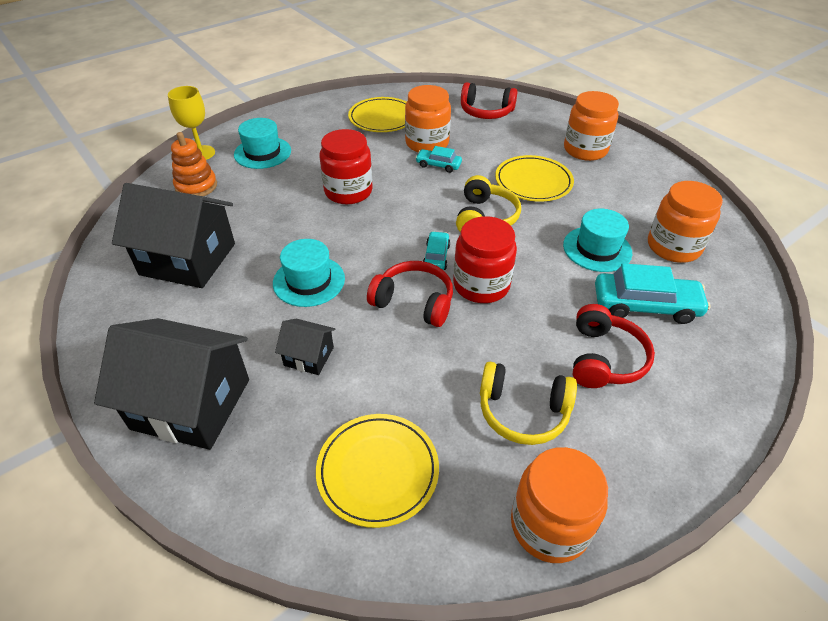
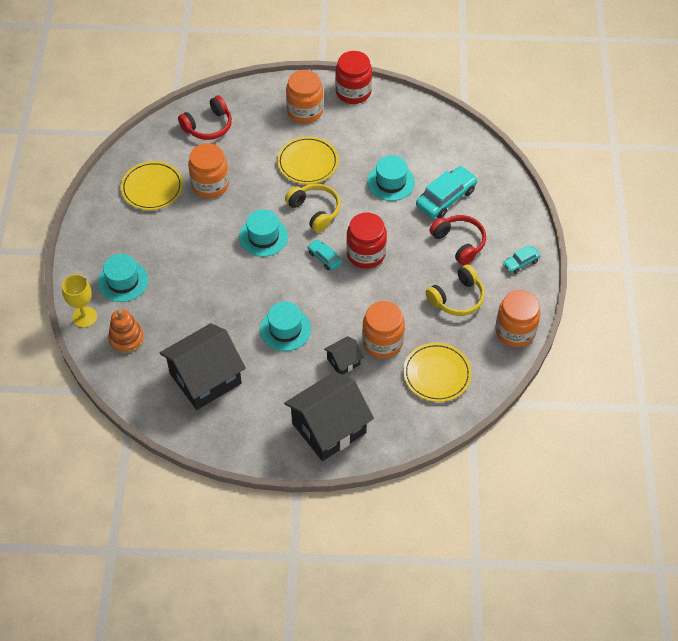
camera: 50 degrees left, 10 degrees up
(348, 191) = (219, 260): red jar -> red jar (353, 92)
(410, 202) = (263, 237): none -> turquoise hat
(414, 302) = (349, 292): red headphones -> none
(438, 165) = (241, 196): turquoise car -> turquoise car (520, 262)
(673, 247) = (422, 148): orange jar -> orange jar (382, 342)

